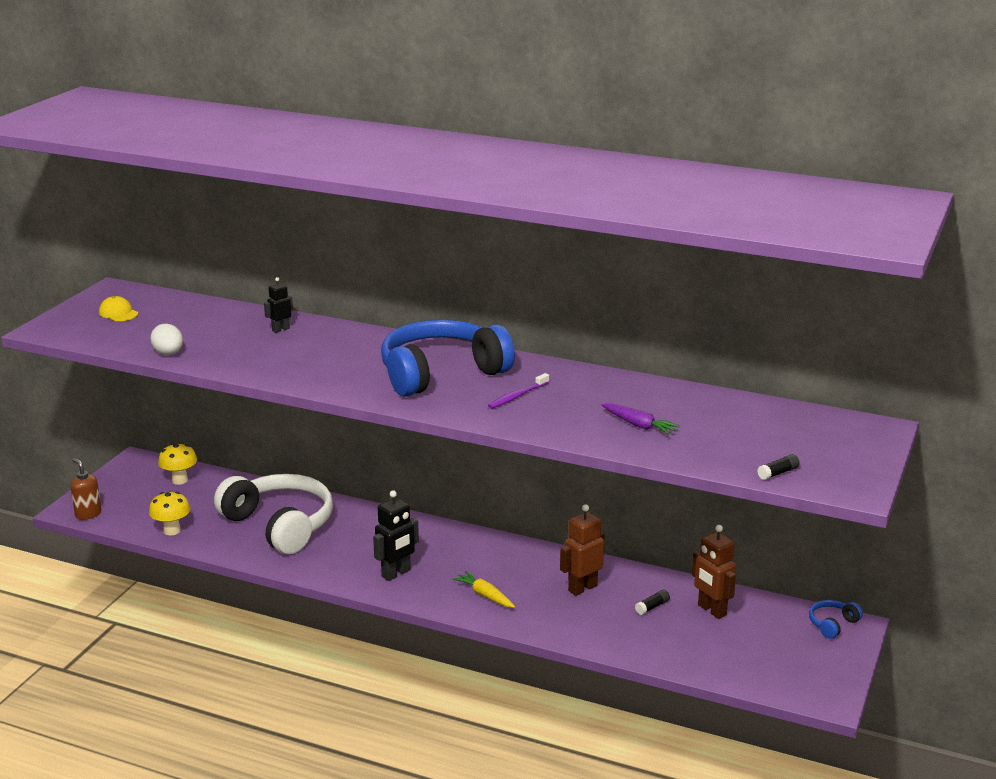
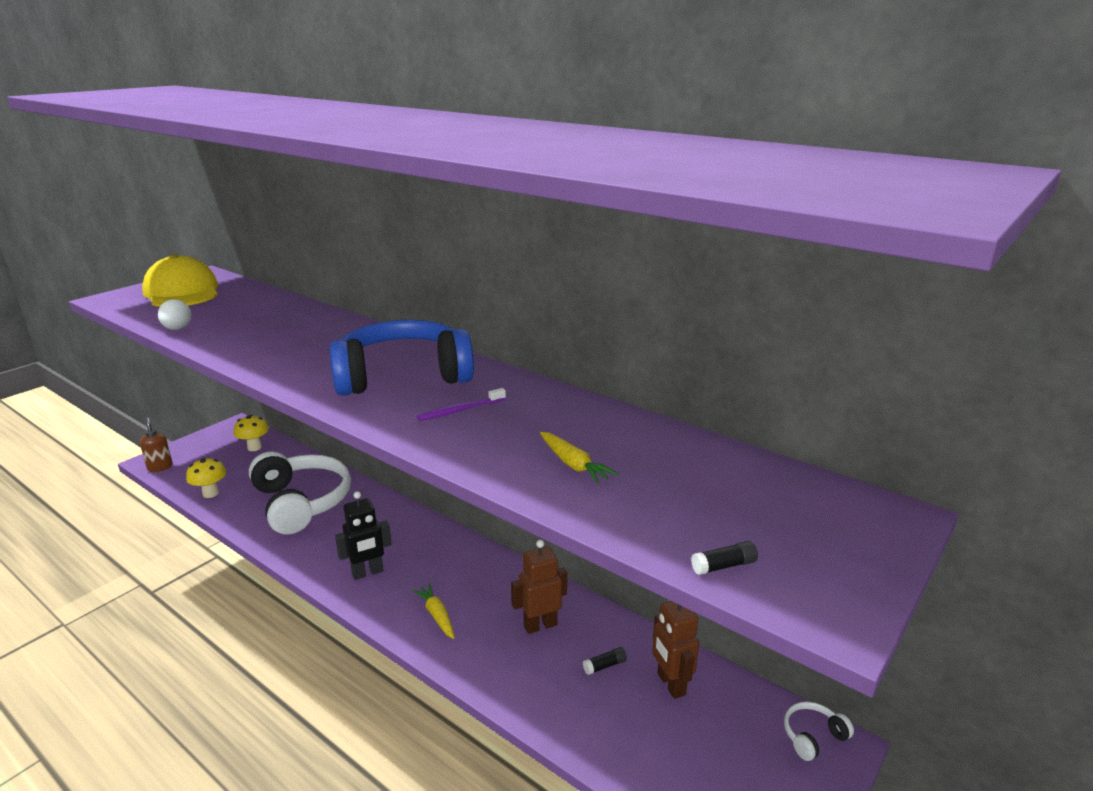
camera: 15 degrees right, 0 degrees up
(118, 313) = (182, 292): yellow cap -> yellow cap, size x2.34
(280, 329) = (297, 318): black robot -> none
(638, 425) = (573, 464): purple carrot -> yellow carrot
(832, 624) = (813, 736): blue headphones -> white headphones

